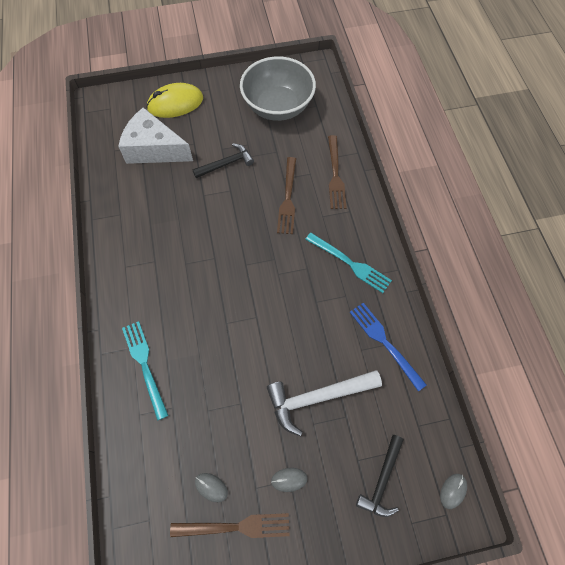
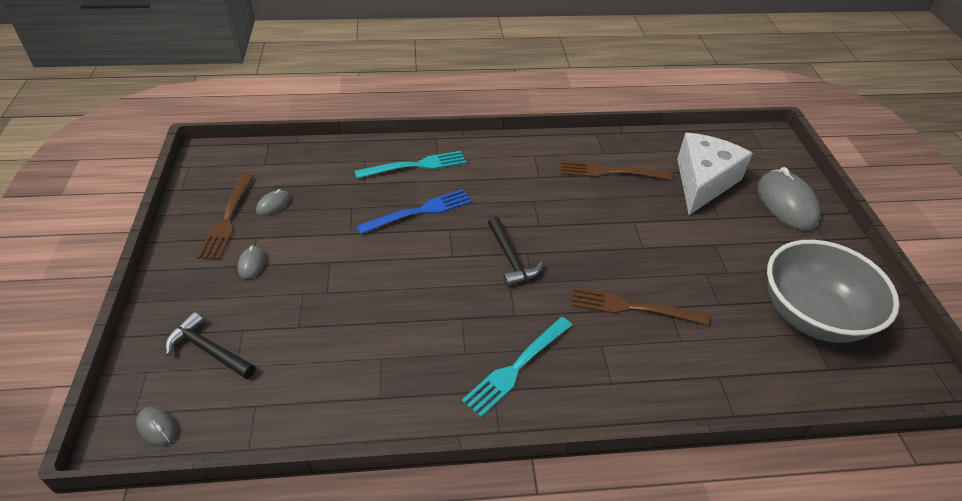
camera: 95 degrees right, 20 degrees down
(175, 103) = (786, 204): yellow mouse -> grey mouse
(226, 163) = (688, 247): black hammer -> black hammer (511, 258)
(317, 398) = (332, 301): white hammer -> none
(335, 175) = (681, 374): brown fork -> brown fork (610, 172)
(384, 342) = (384, 388): blue fork -> blue fork (420, 211)

